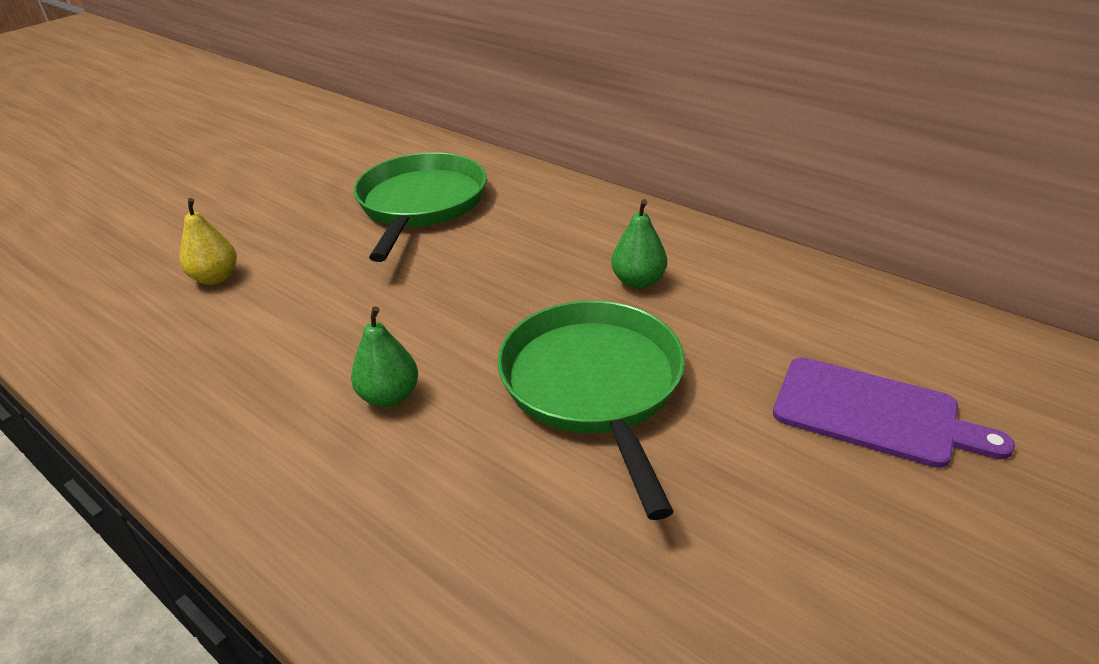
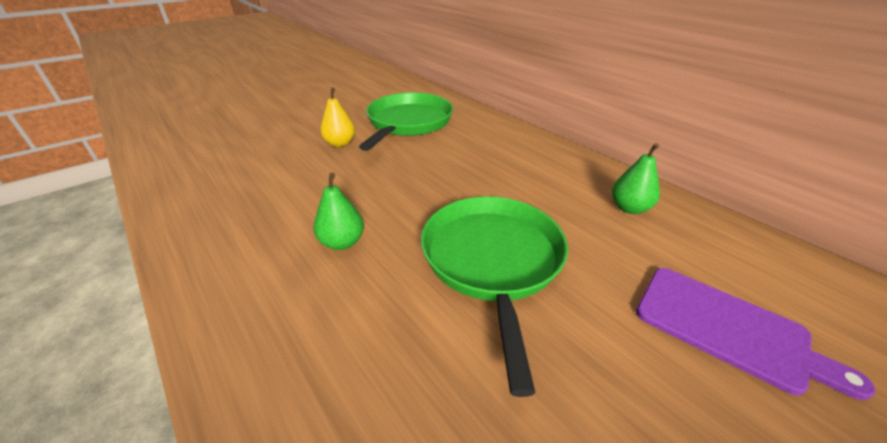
camera: 10 degrees right, 0 degrees up
(215, 278) = (266, 148): yellow pear -> yellow pear (340, 143)
(638, 281) = (542, 191): green pear -> green pear (629, 208)

